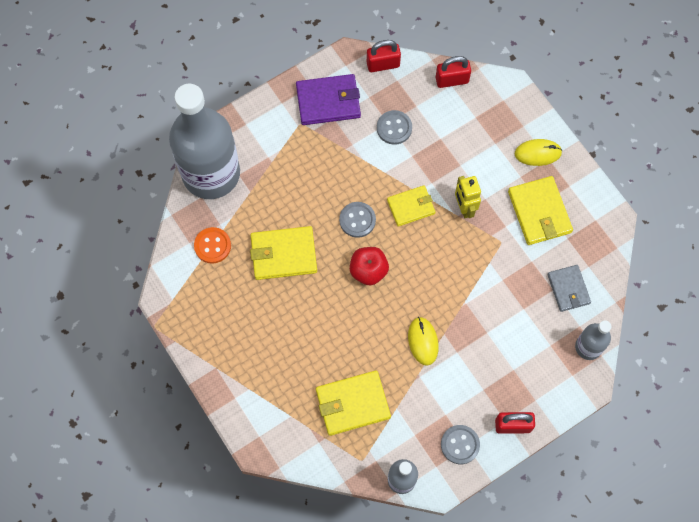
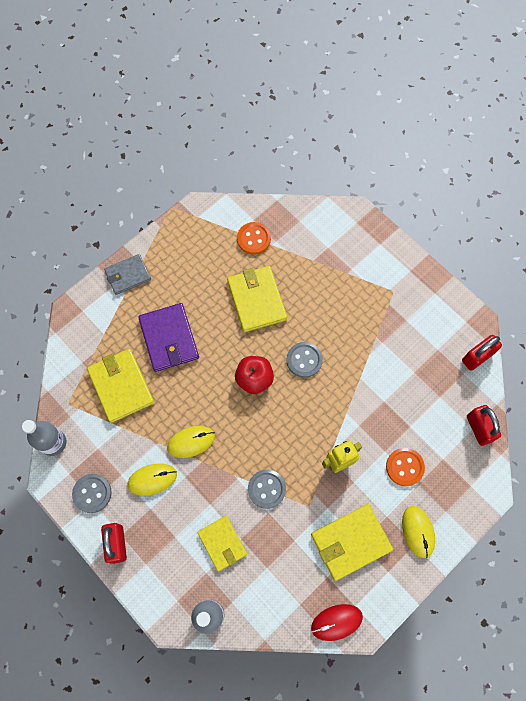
camera: 80 degrees right, 0 degrees up
(211, 173) = (323, 224): grey bottle -> none
(328, 101) = (422, 312): purple wallet -> purple wallet (169, 338)
(383, 64) = (477, 357): red padlock -> red padlock turned 75 degrees clockwise
(394, 128) = (410, 379): grey button -> grey button (266, 489)
(411, 207) = (328, 409): yellow wallet -> yellow wallet (222, 543)
(454, 384) = (152, 479): none -> yellow mouse
(478, 151) = (404, 467): none -> orange button
(568, 289) = (270, 585): grey wallet -> grey wallet (128, 275)
(607, 238) = (336, 622): none -> red mouse

